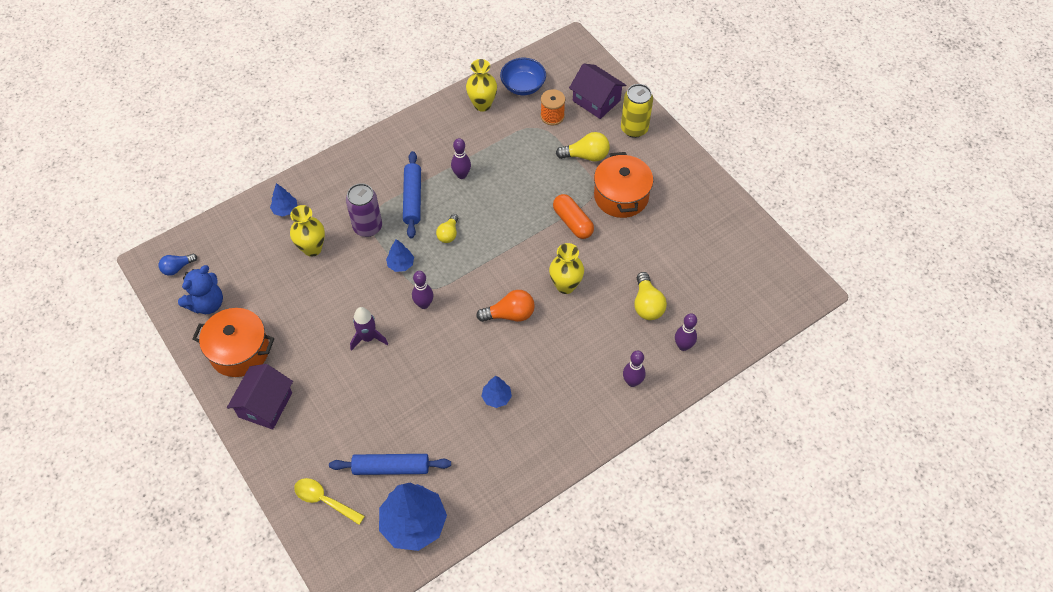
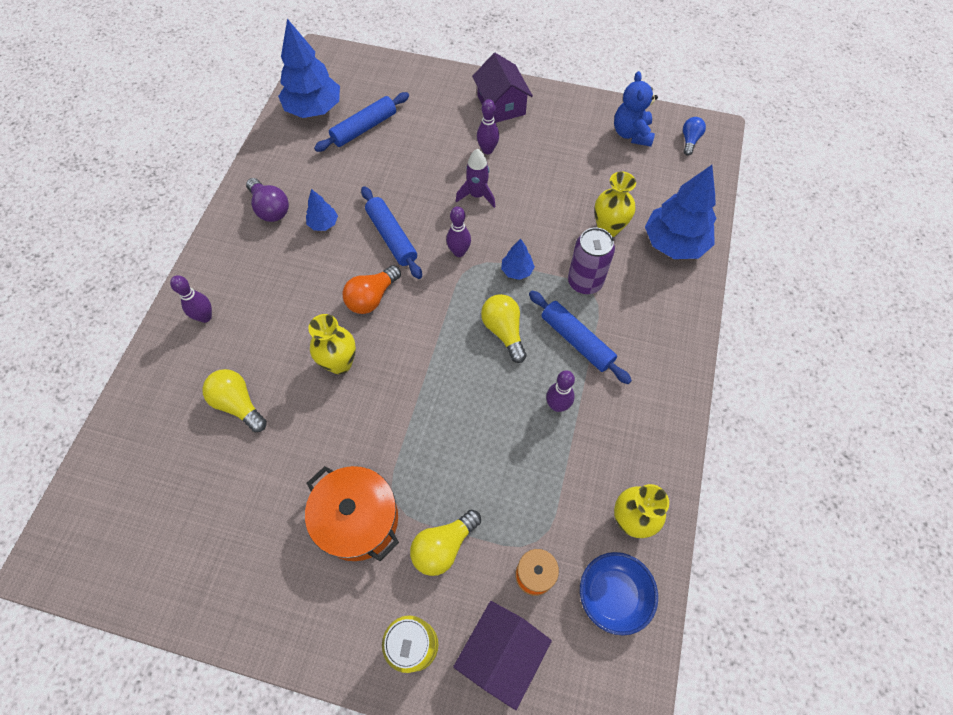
camera: 140 degrees right, 5 degrees up
(239, 351) = (564, 122): orange pot -> none
(285, 209) = (674, 243): blue tree -> blue tree, size x2.10
(324, 500) = (393, 83): yellow spoon -> none
(448, 234) = (504, 331): yellow light bulb -> yellow light bulb, size x1.50
(458, 349) = (392, 237): none -> blue rolling pin
(525, 442) = (270, 208): none -> purple light bulb
(572, 222) = (388, 441): orange capsule -> none
(596, 100) = (501, 654): purple house -> purple house turned 60 degrees counterclockwise
(683, 346) = (172, 386): purple bowling pin -> purple bowling pin (487, 150)

